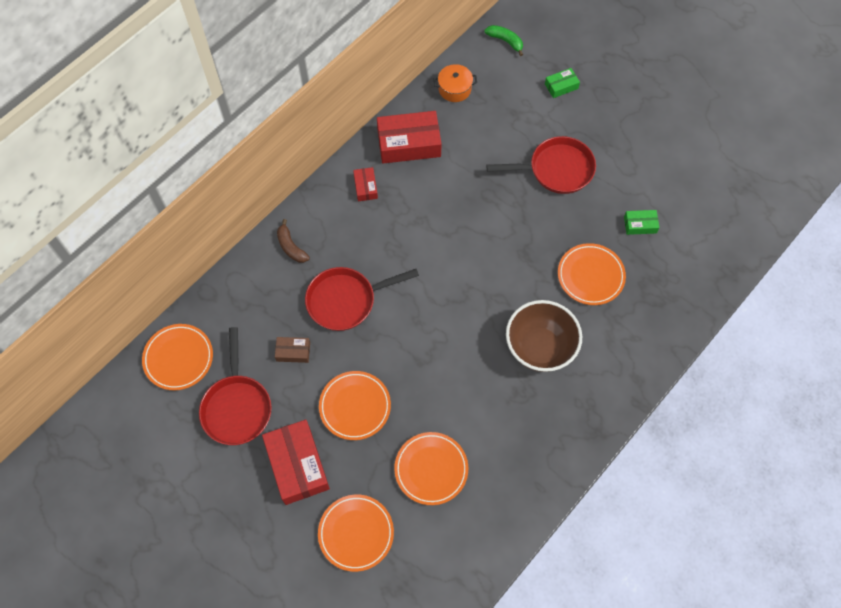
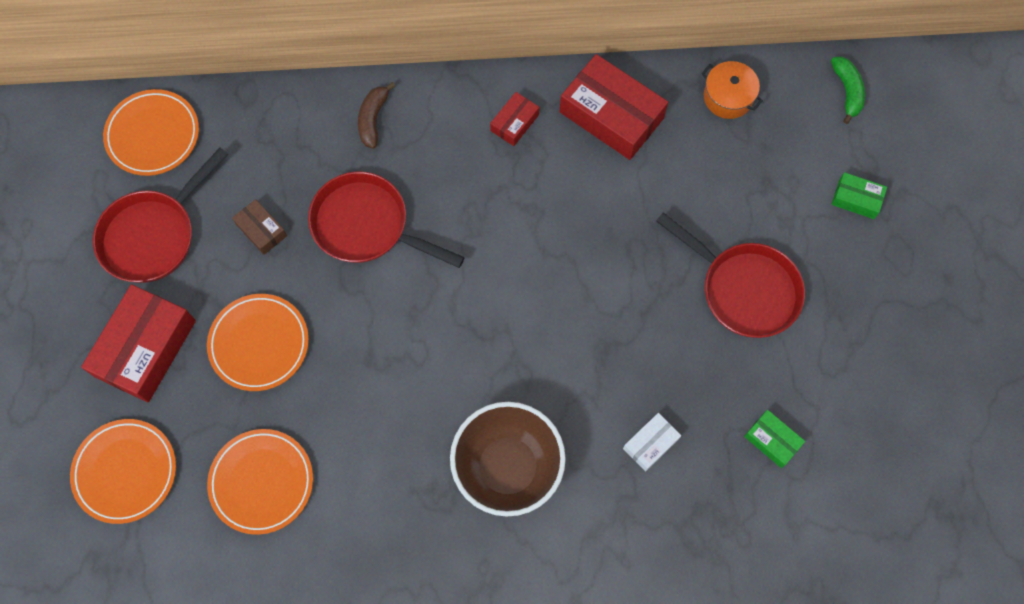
camera: 45 degrees right, 5 degrees up
(590, 276) = (650, 443): orange plate -> white box

